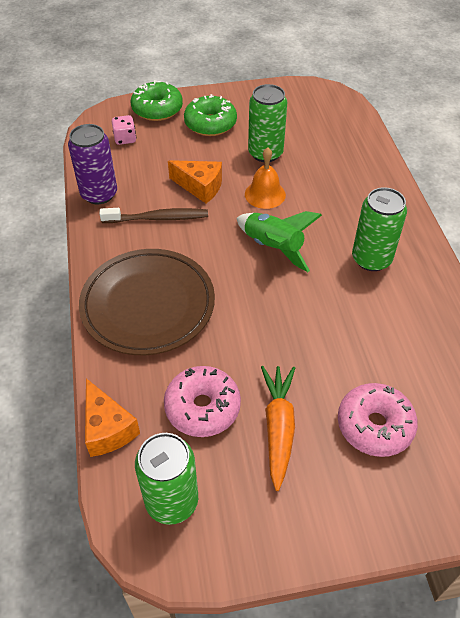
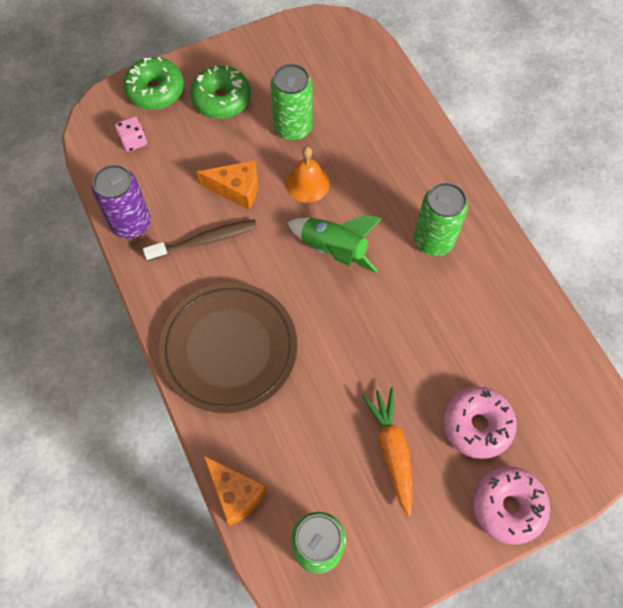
camera: 15 degrees left, 15 degrees up
(202, 407) = (317, 448): pink donut -> pink donut (507, 506)

